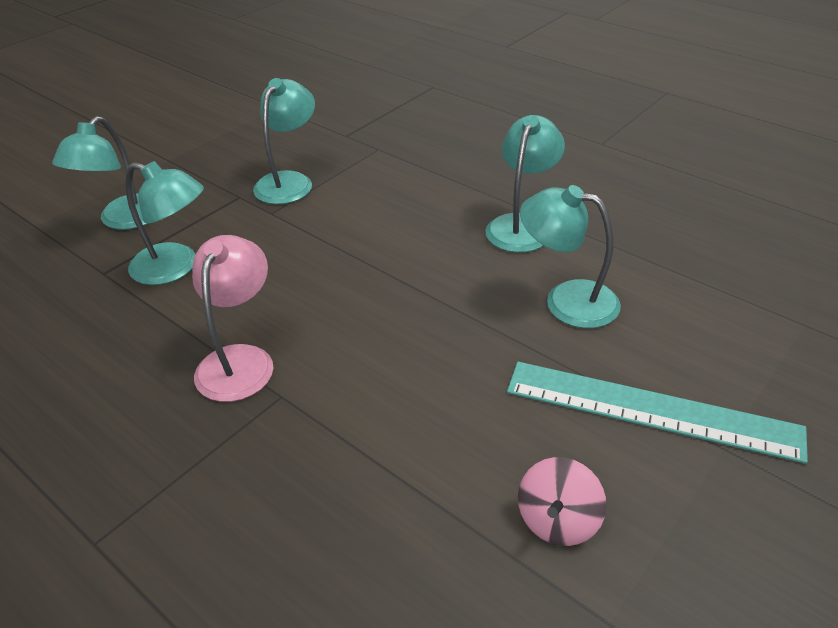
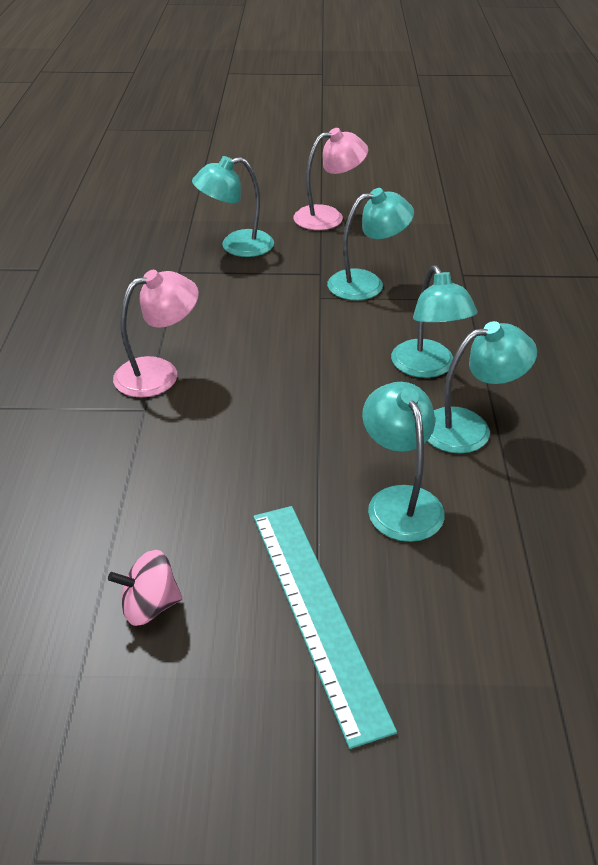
camera: 50 degrees right, 0 degrees up
(169, 153) = (328, 217): none -> pink lamp
(175, 268) = (215, 294): turquoise lamp -> turquoise lamp (427, 367)

